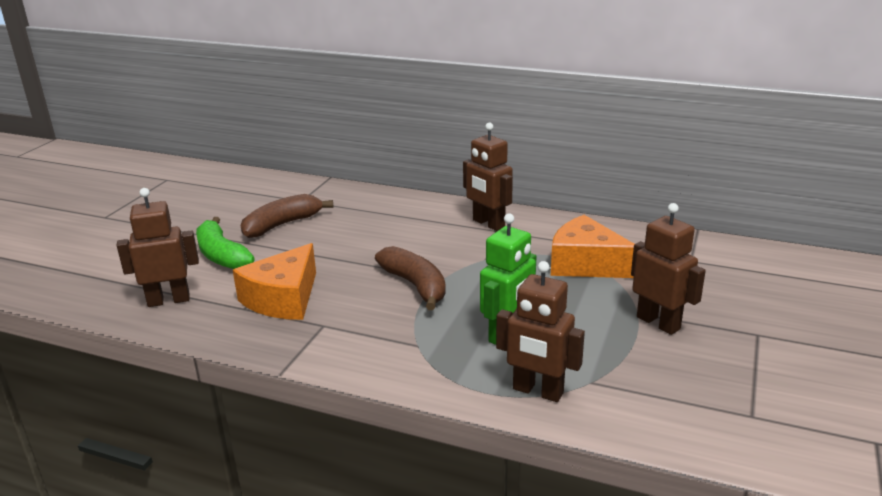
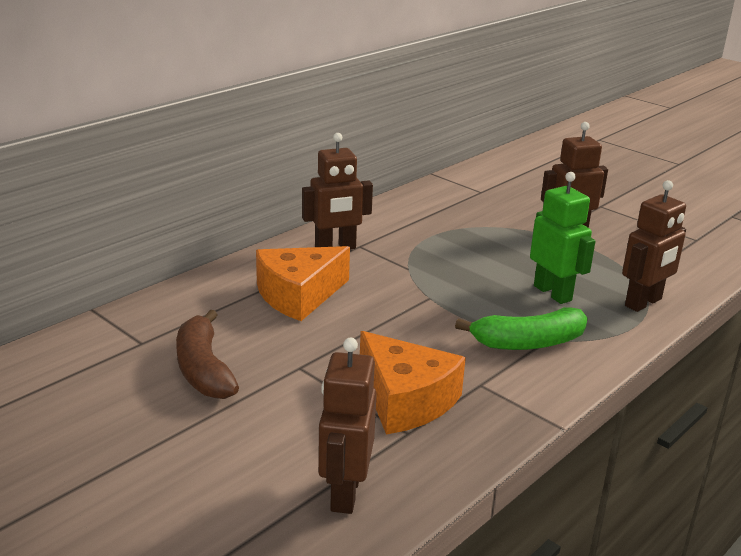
camera: 70 degrees left, 0 degrees up
(221, 255) = (248, 431): green banana -> green banana (528, 343)
(415, 285) = (435, 315): brown banana -> none
(586, 264) = (456, 229): orange cheese -> orange cheese (298, 295)

